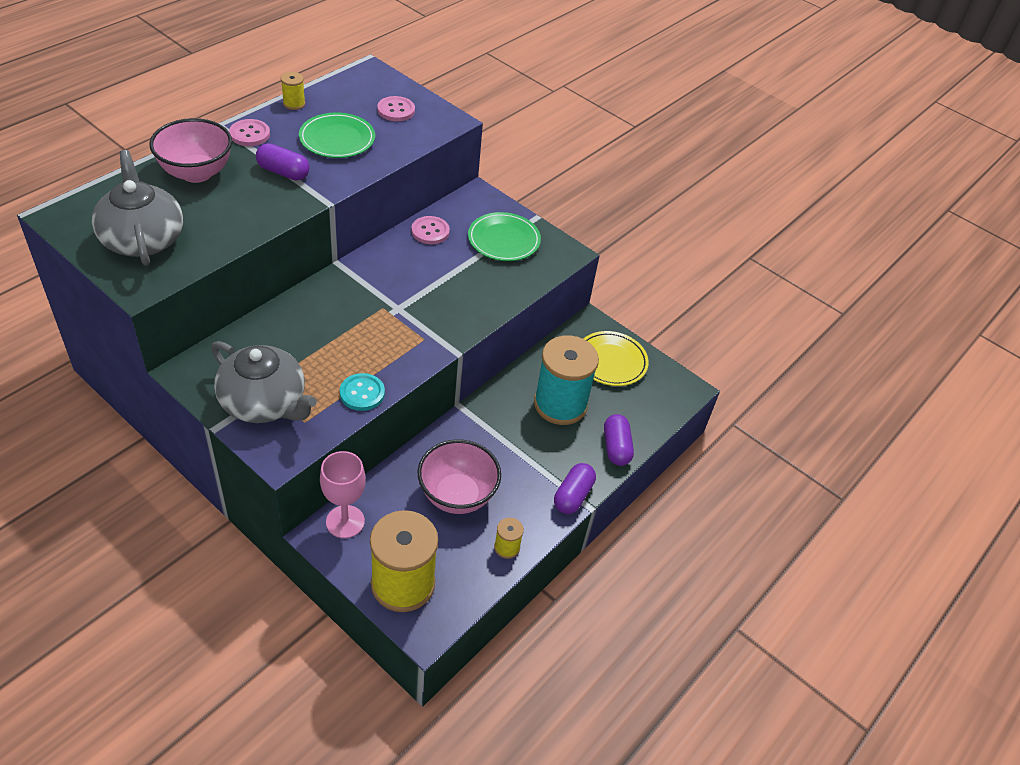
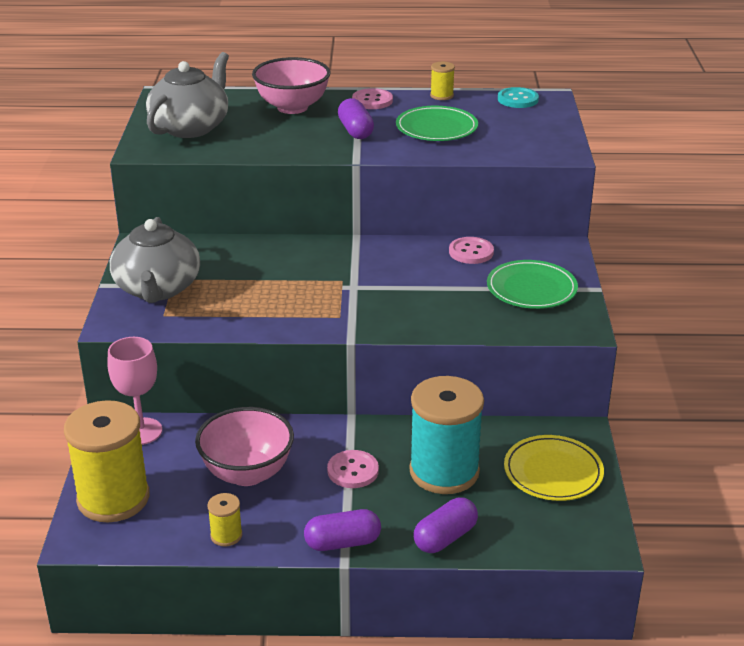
camera: 55 degrees right, 15 degrees down
(362, 393) = (231, 322): turquoise button -> turquoise button (518, 99)
(396, 110) = (524, 129): pink button -> pink button (353, 471)

